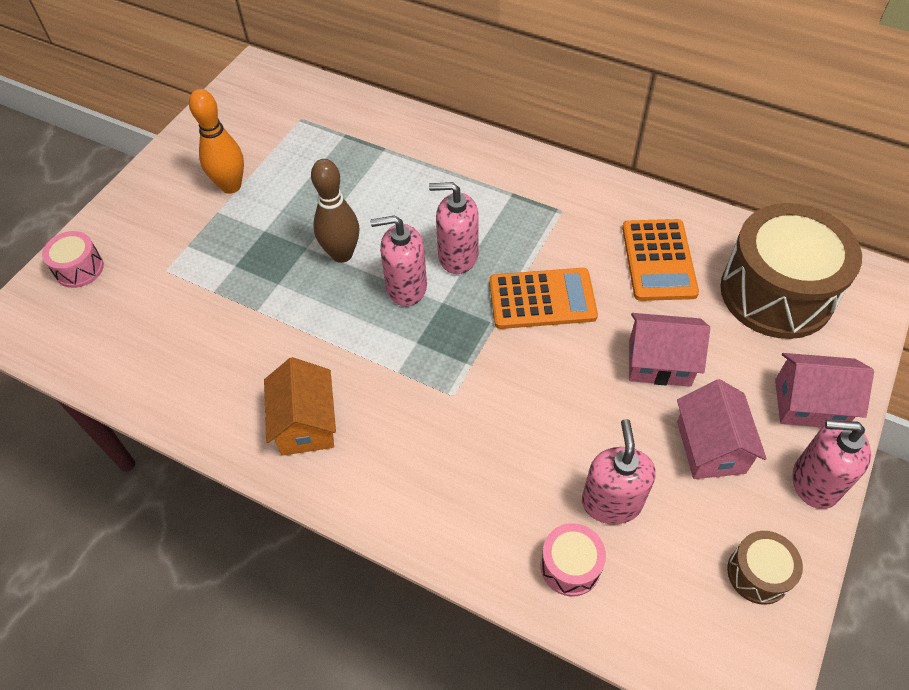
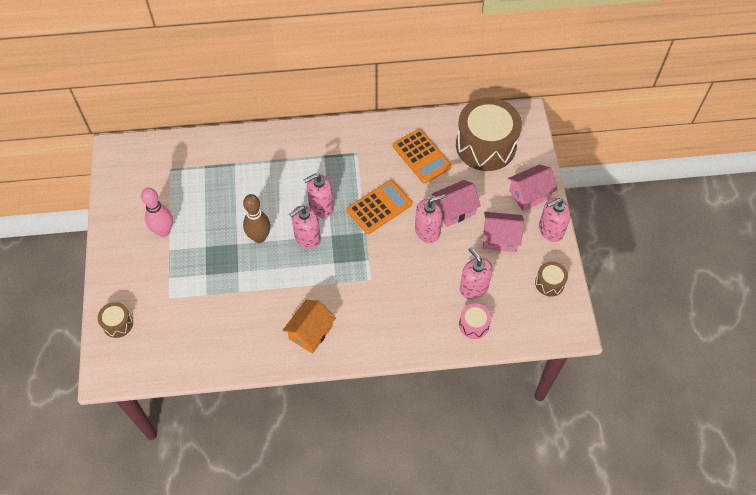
camera: 35 degrees left, 5 degrees up
(79, 269) = (118, 323): pink drum -> brown drum
(231, 186) = (163, 231): orange bowling pin -> pink bowling pin
(306, 424) = (310, 332): orange house -> orange house turned 75 degrees clockwise
(593, 371) = (427, 231): none -> pink soap dispenser
(710, 447) = (500, 238): pink house -> pink house turned 45 degrees counterclockwise

